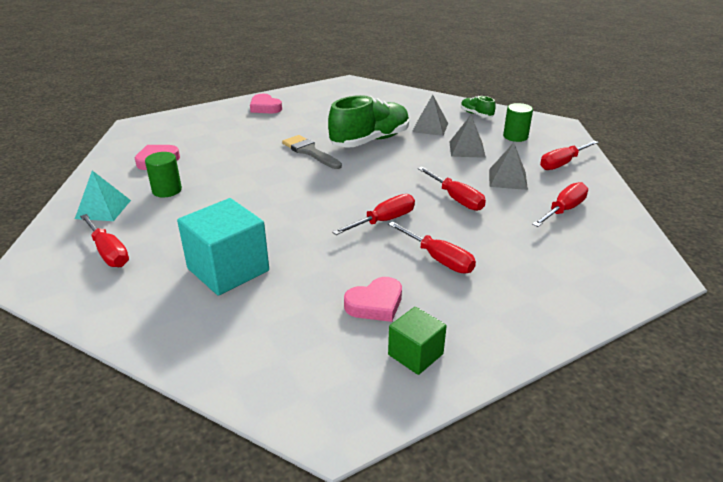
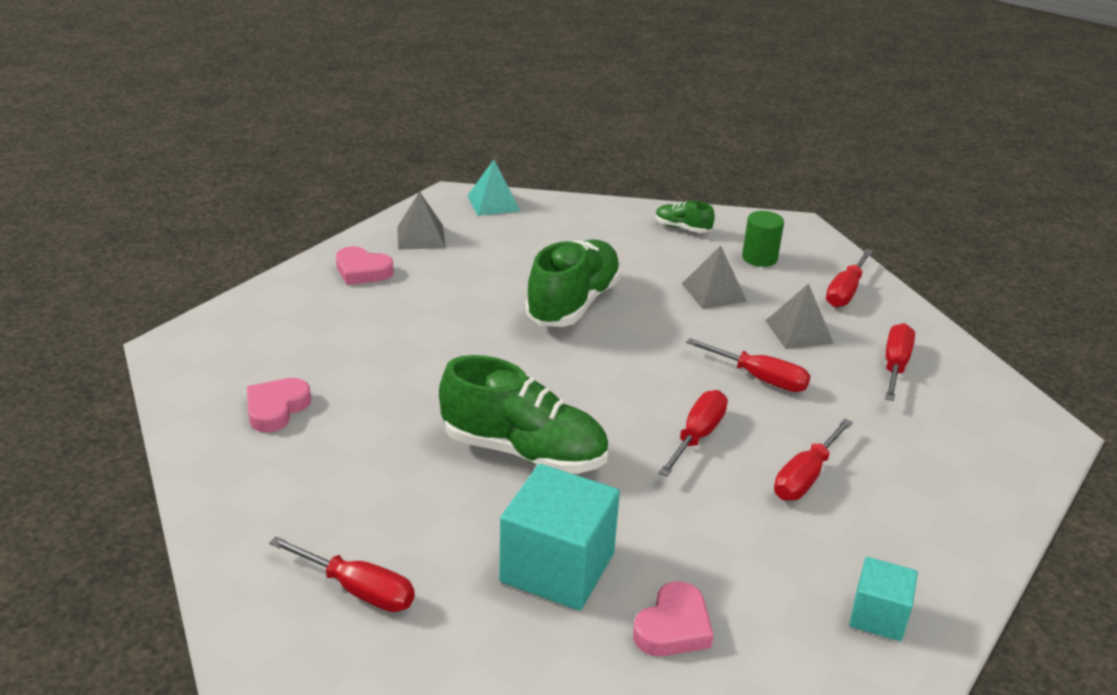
camera: 25 degrees left, 0 degrees up
(103, 209) = (275, 519): turquoise pyramid -> turquoise pyramid (493, 203)
(167, 190) = (346, 460): green cylinder -> none
(268, 206) = (524, 451): none -> green shoe
(309, 151) = (502, 342): grey brush -> none
(375, 304) = (782, 563): pink heart -> pink heart (673, 627)
(415, 354) = (878, 616): green cube -> turquoise cube
(430, 127) = (637, 263): grey pyramid -> grey pyramid (421, 237)
(438, 259) = (806, 476): red screwdriver -> red screwdriver turned 105 degrees clockwise

